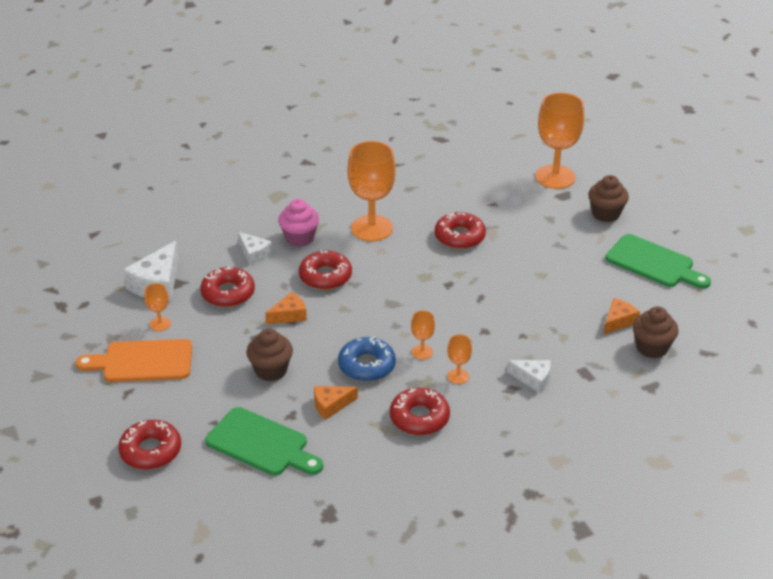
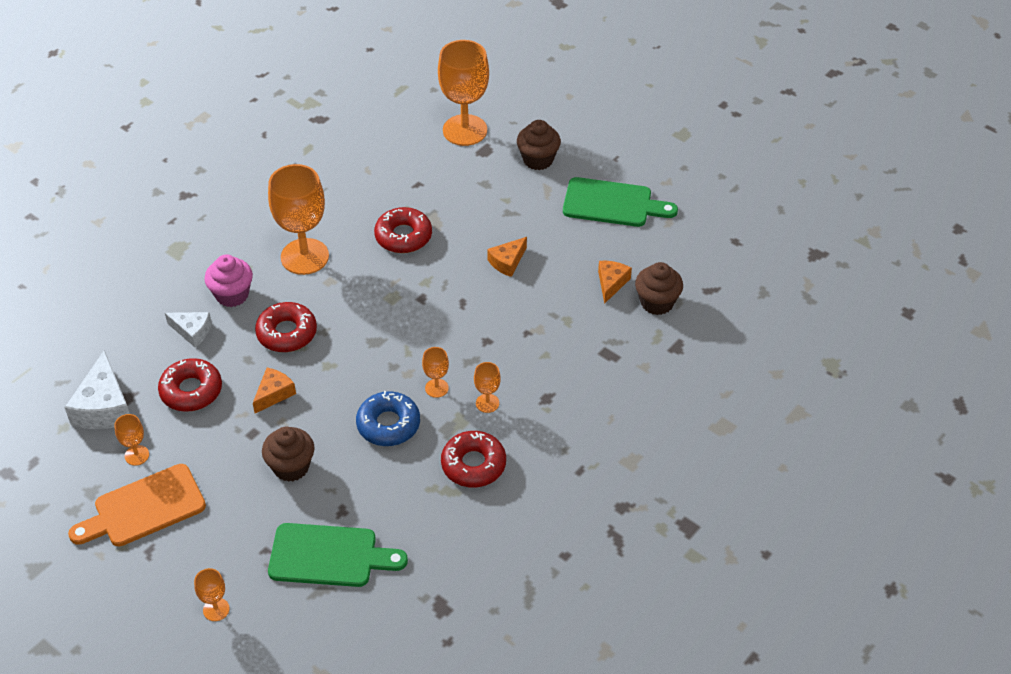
camera: 25 degrees left, 10 degrees up
(151, 451) = (216, 609): red donut -> orange goblet
(331, 405) = (376, 484): orange cheese -> orange cheese (507, 262)
(533, 379) = (562, 379): white cheese -> none

